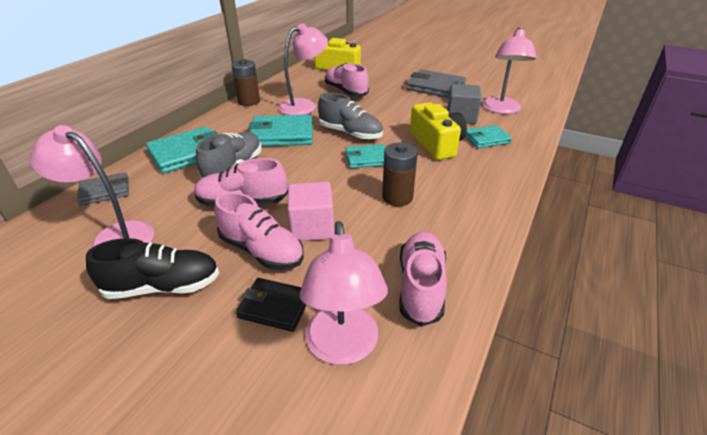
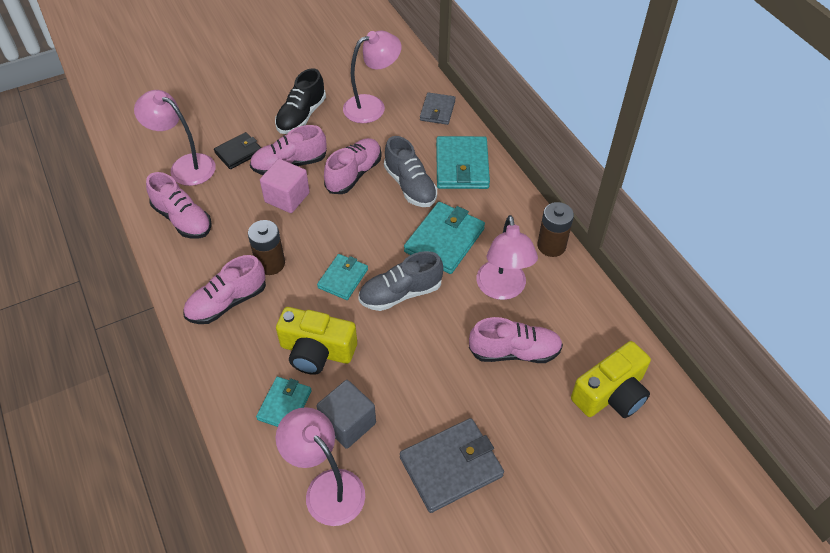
camera: 125 degrees right, 15 degrees up
(461, 199) = (227, 302): none -> pink shoe

